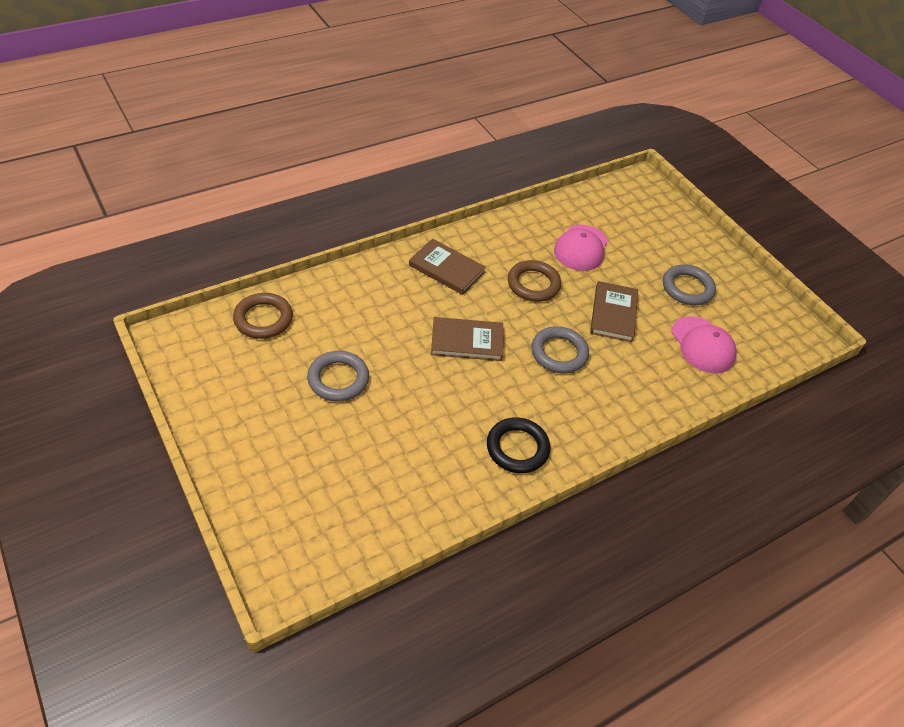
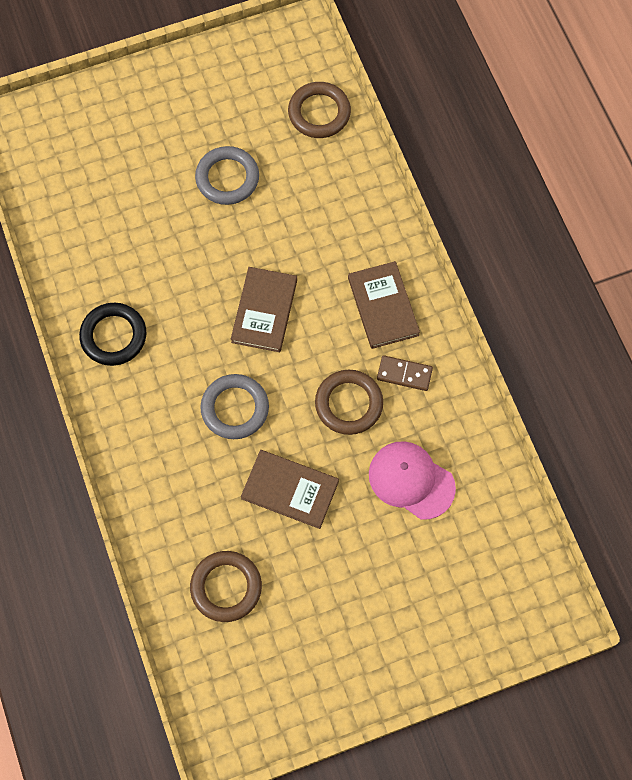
camera: 105 degrees right, 20 degrees up
(446, 269) = (383, 306): brown book -> brown book turned 60 degrees counterclockwise
(500, 254) = (404, 374): none -> brown domino
(687, 288) = (325, 602): grey ring -> none
(702, 345) = (226, 587): pink cap -> brown ring

